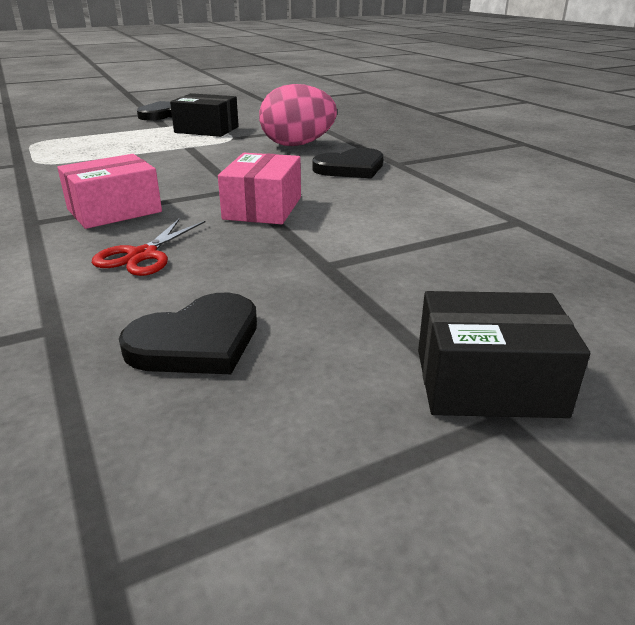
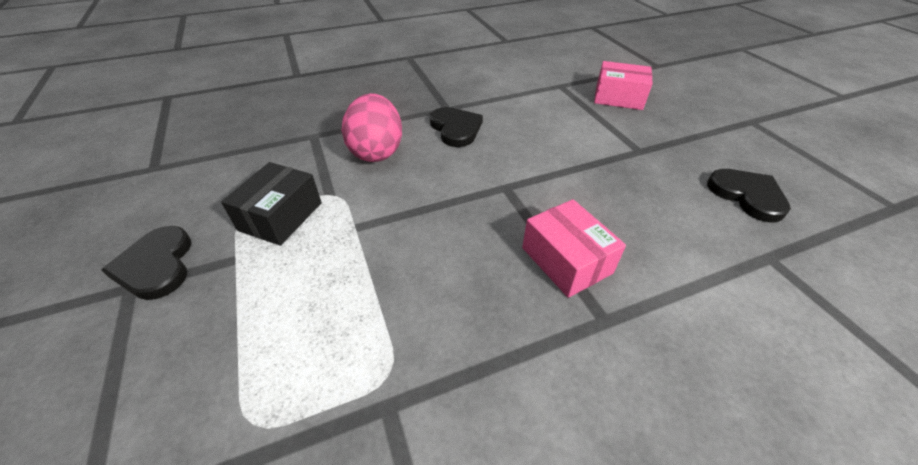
camera: 85 degrees left, 15 degrees up
(142, 255) = (653, 229): red scissors -> none
(263, 208) = (550, 173): pink box -> pink box (618, 97)
(488, 382) = (729, 120): black box -> none

